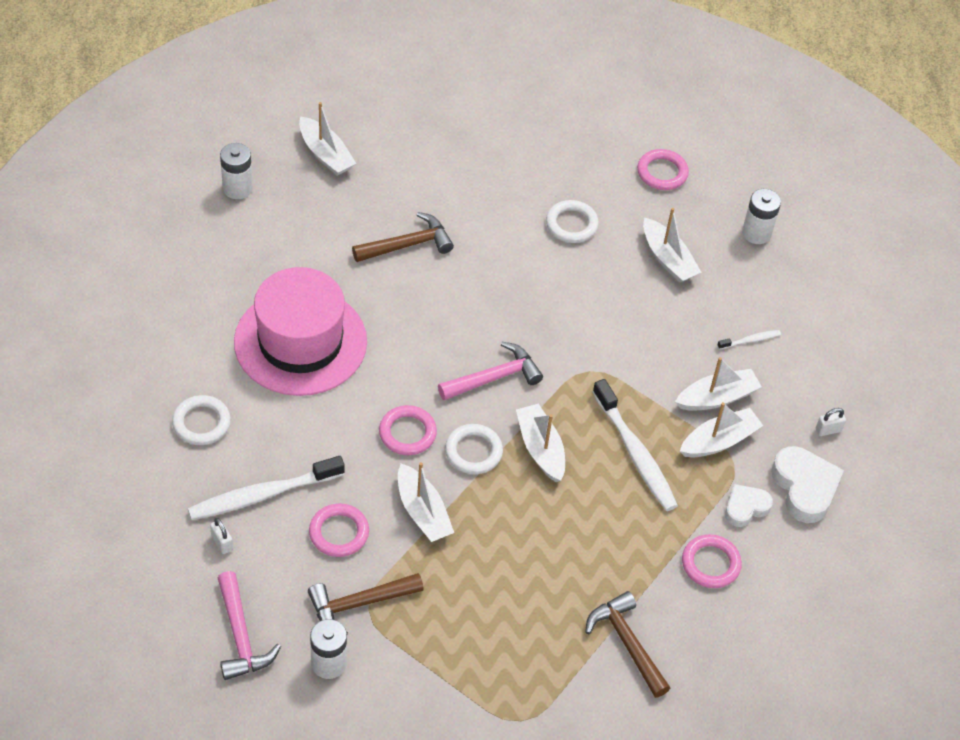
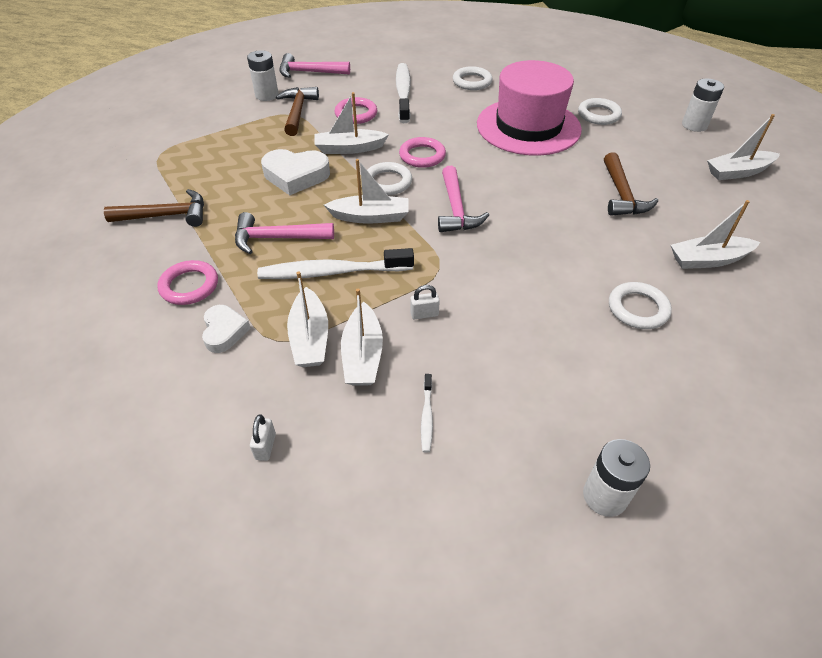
camera: 115 degrees right, 5 degrees down
(222, 543) = (377, 76): white padlock -> white padlock (424, 314)
(245, 277) = (598, 115): none -> white ring
(611, 519) = (277, 238): none -> pink hammer
(662, 172) = (725, 422): pink ring -> none
(668, 259) = (573, 378): white boat -> white boat (708, 260)
(804, 487) = (211, 390): white heart -> white heart (296, 176)

